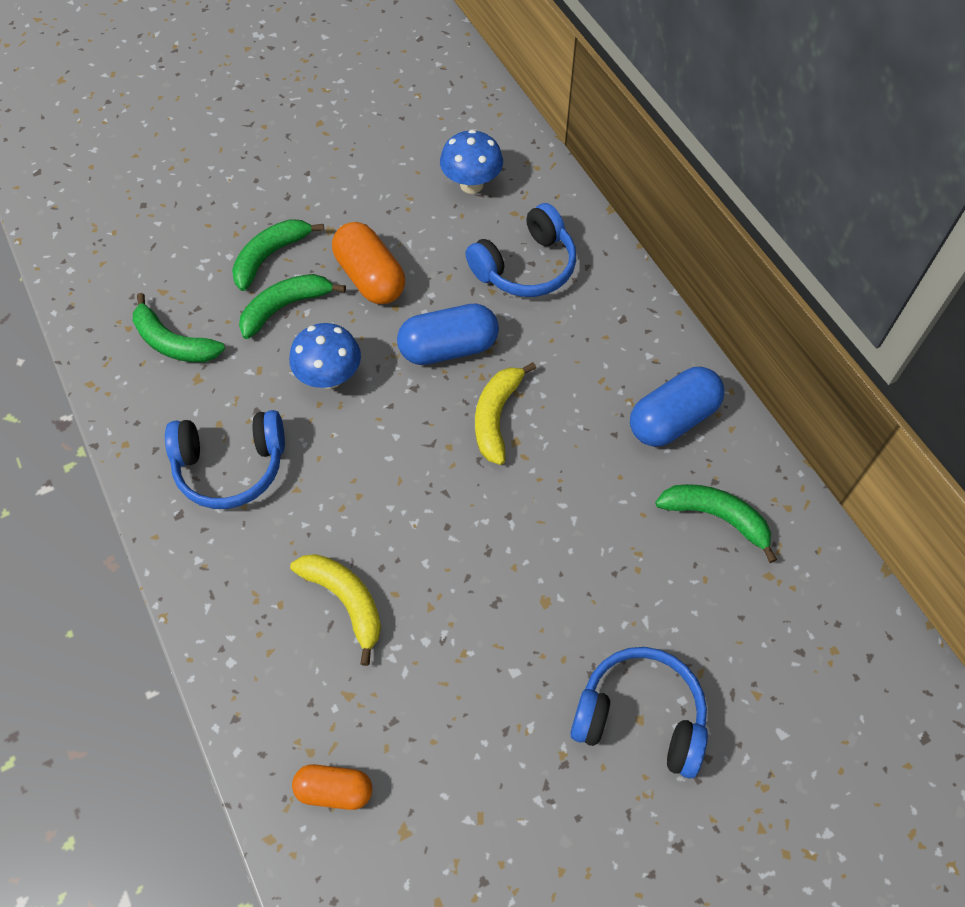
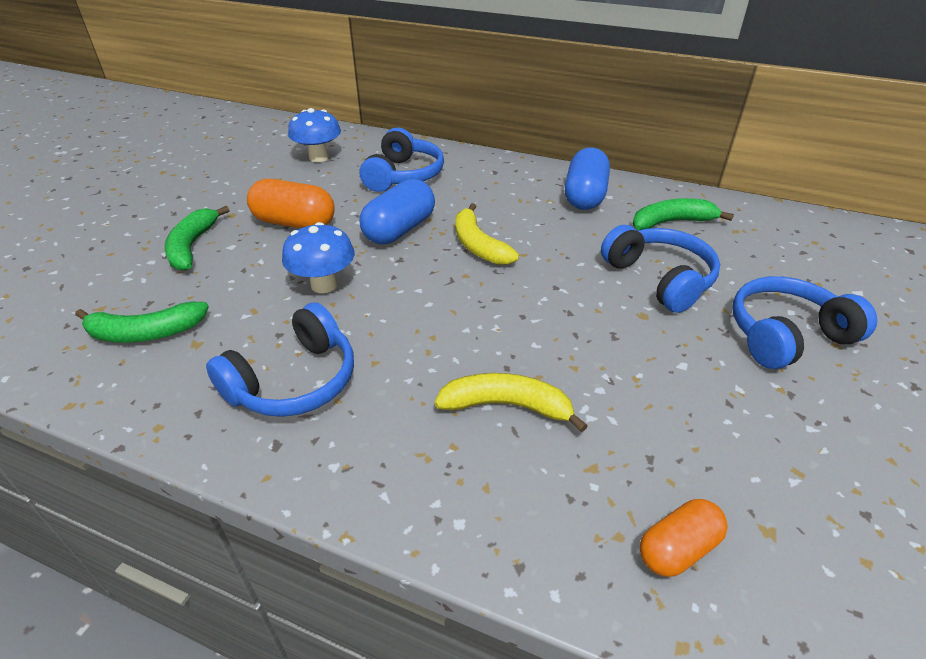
camera: 40 degrees left, 20 degrees down
(285, 307) = (238, 266): green banana -> none
(610, 575) = (659, 279): none -> blue headphones

